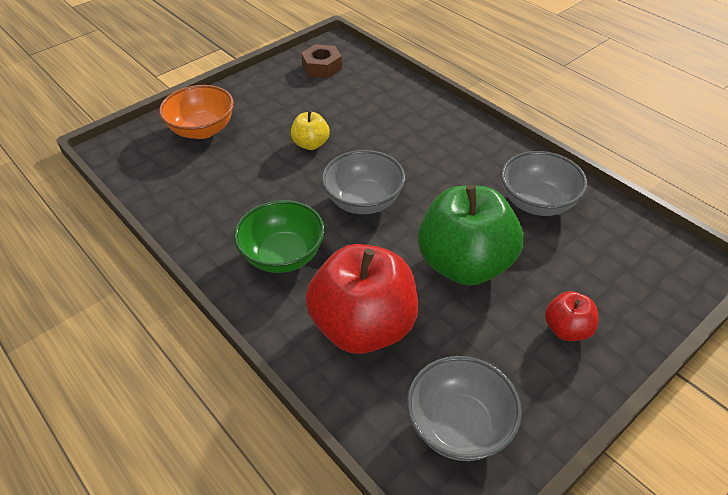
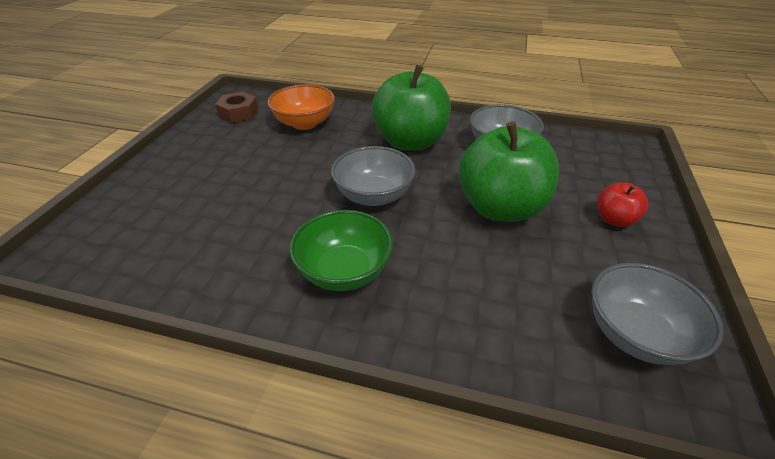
camera: 35 degrees left, 5 degrees down
(202, 130) = (156, 197): orange bowl -> orange bowl (304, 123)
(311, 144) = (283, 170): yellow apple -> none
(364, 326) = (478, 295): red apple -> none
(449, 159) = (410, 142): none -> green apple

